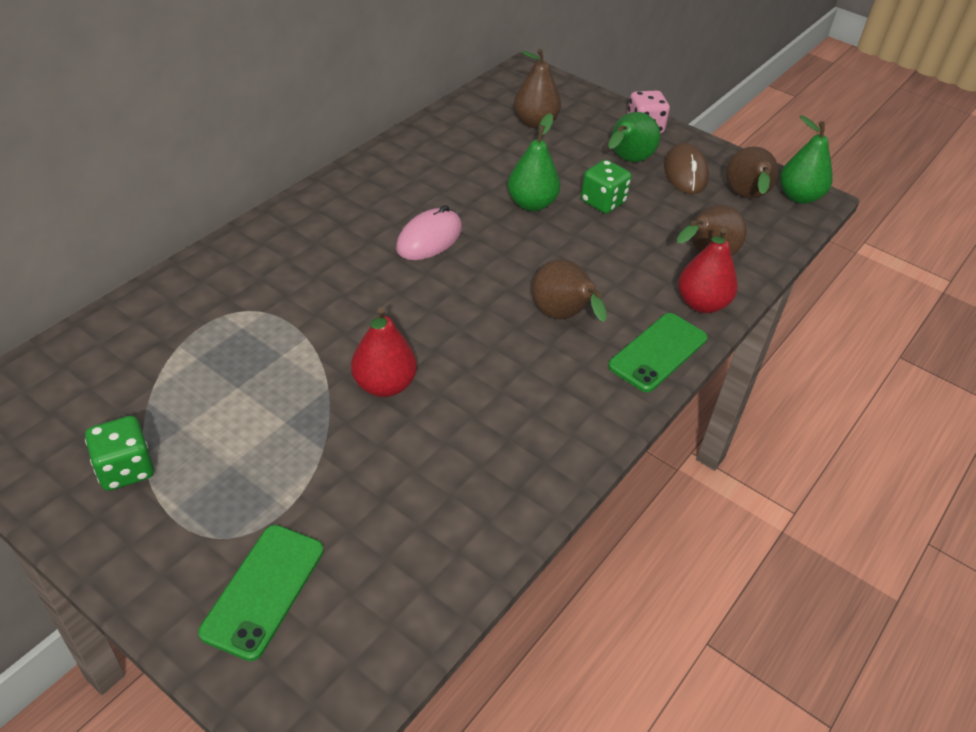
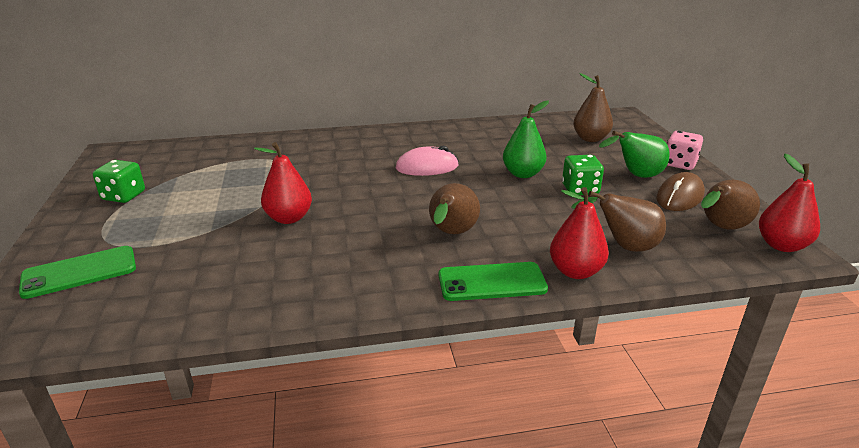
camera: 45 degrees right, 15 degrees down
(799, 197) = (781, 245): green pear -> red pear

